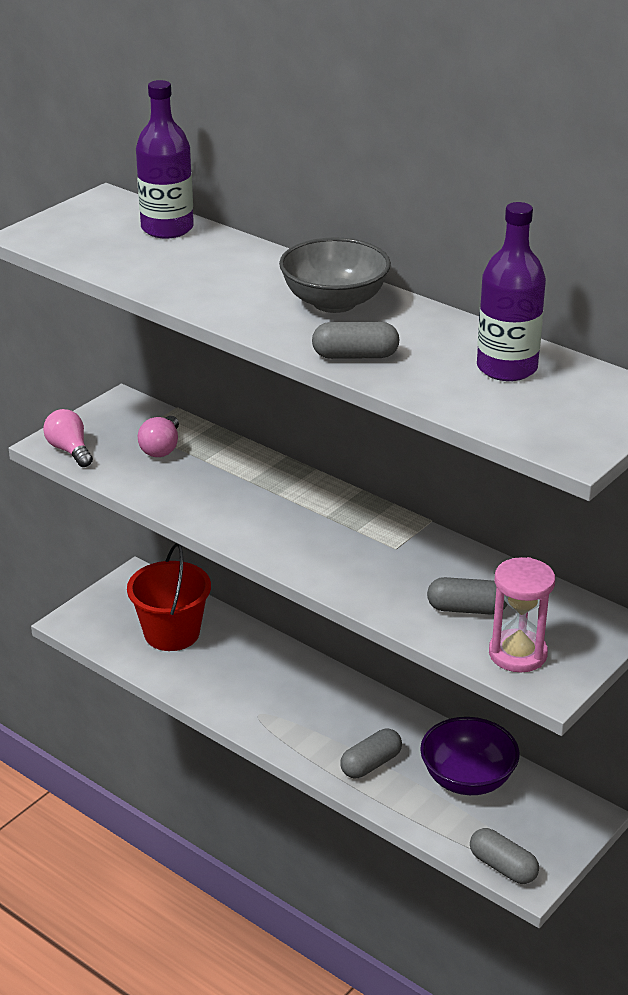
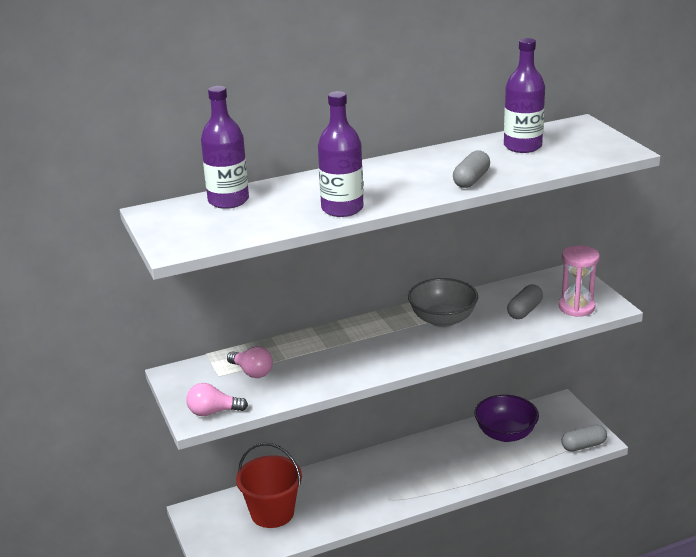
camera: 60 degrees left, 5 degrees down
(198, 296) = (342, 209): none -> purple bottle
(334, 302) = (397, 172): grey bowl -> grey bowl (442, 319)
(371, 764) = (468, 466): grey capsule -> none

